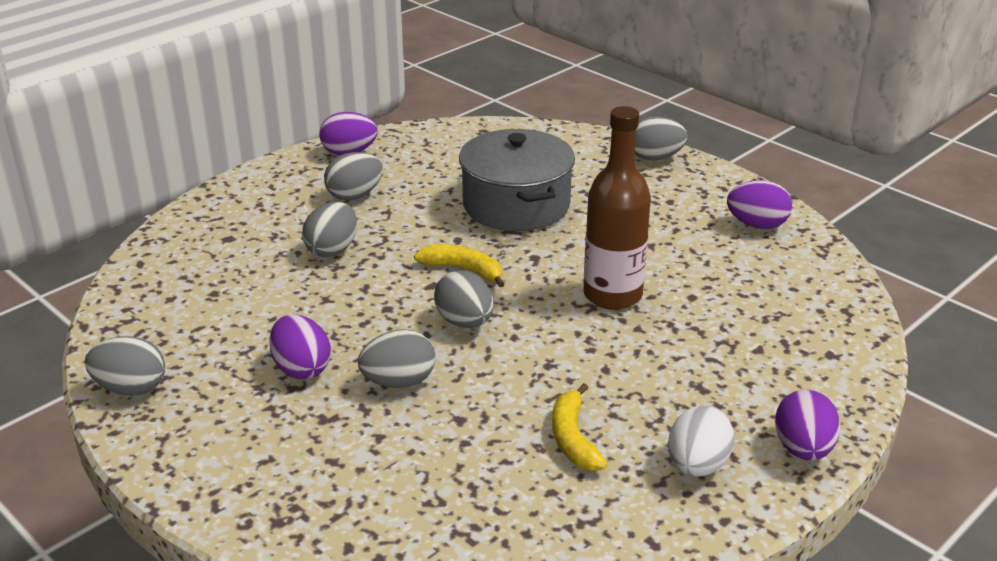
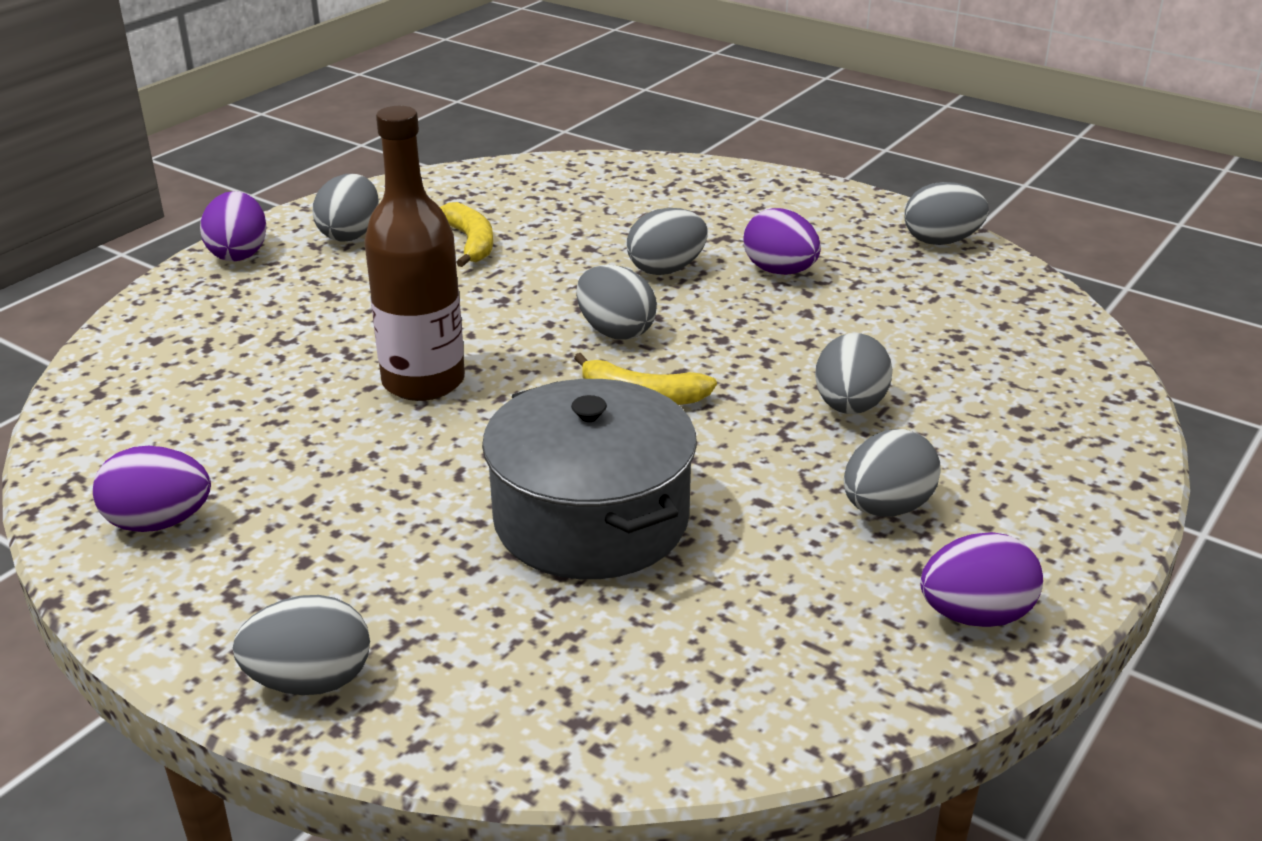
camera: 170 degrees right, 0 degrees up
(697, 466) = (350, 234): white egg -> grey egg

